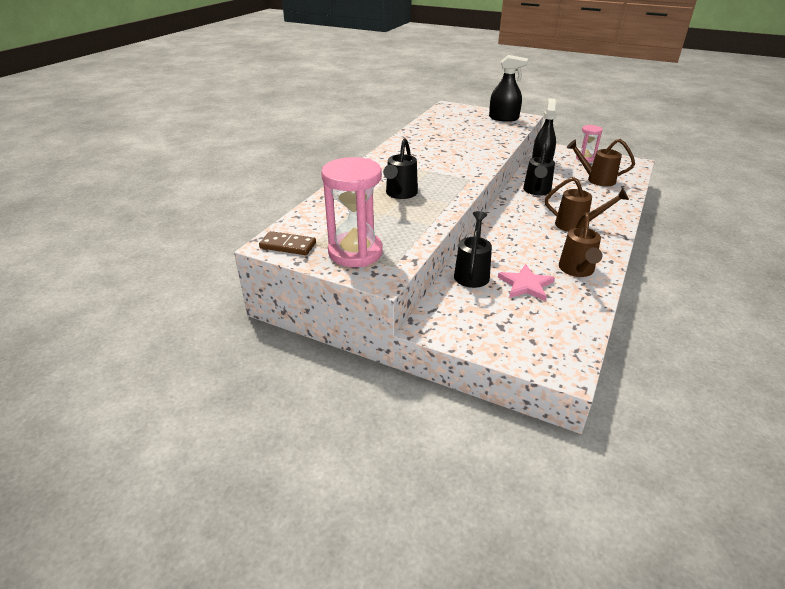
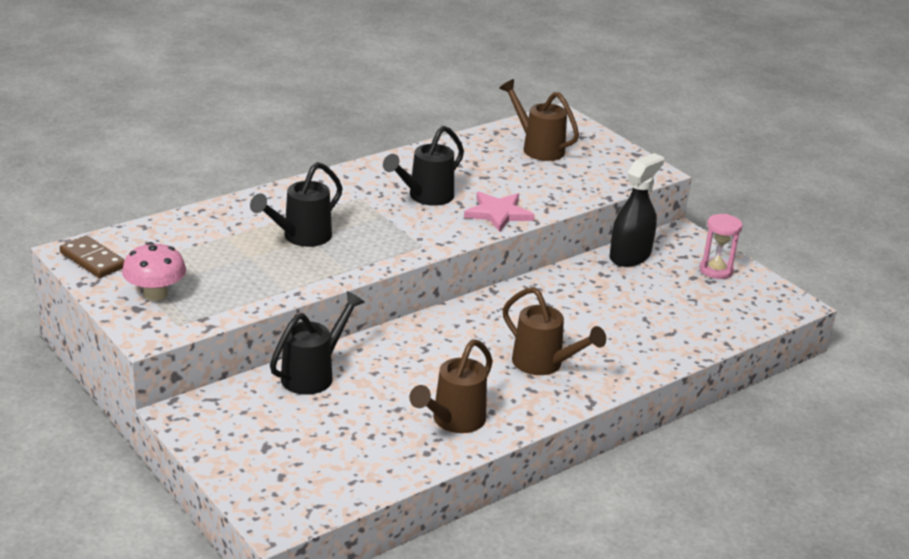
camera: 25 degrees right, 5 degrees down
(355, 252) = (155, 294): pink hourglass -> pink mushroom
(503, 118) = (616, 163): black spray bottle -> none
(525, 285) = (361, 413): pink star -> pink star (498, 213)
(536, 191) = (557, 297): black watering can -> black watering can (426, 197)
(596, 179) = (680, 309): brown watering can -> brown watering can (538, 148)

